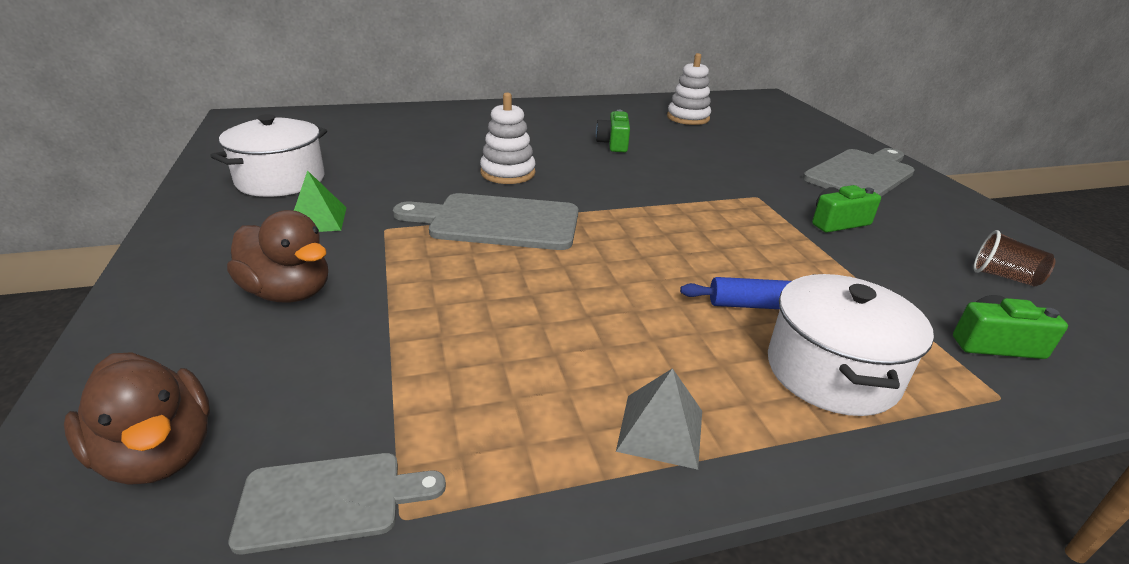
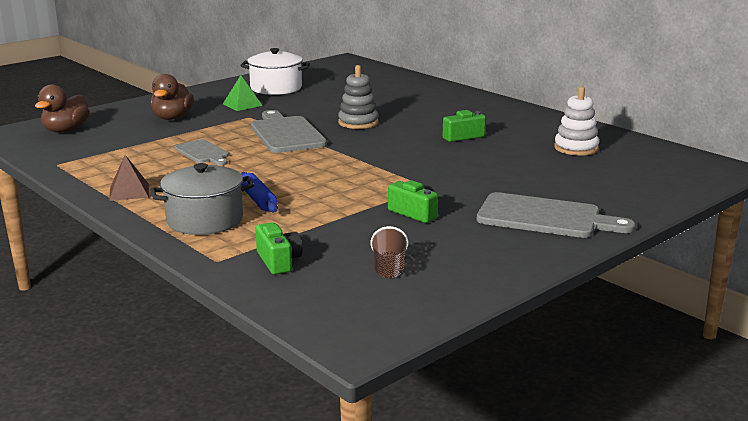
camera: 65 degrees right, 10 degrees down
(329, 500) = (59, 154): grey cutting board -> grey cutting board (203, 153)
(507, 173) = (358, 123): white stacking toy -> grey stacking toy
(660, 430) = (129, 192): grey pyramid -> brown pyramid
(831, 372) = (205, 220): white pot -> grey pot

